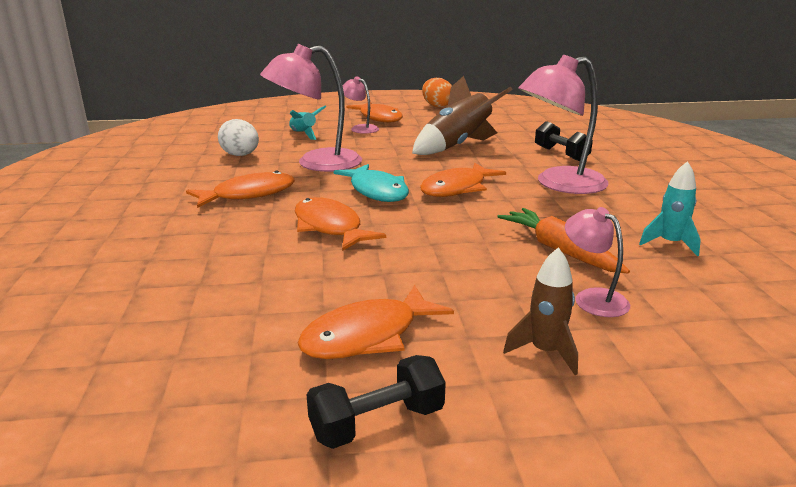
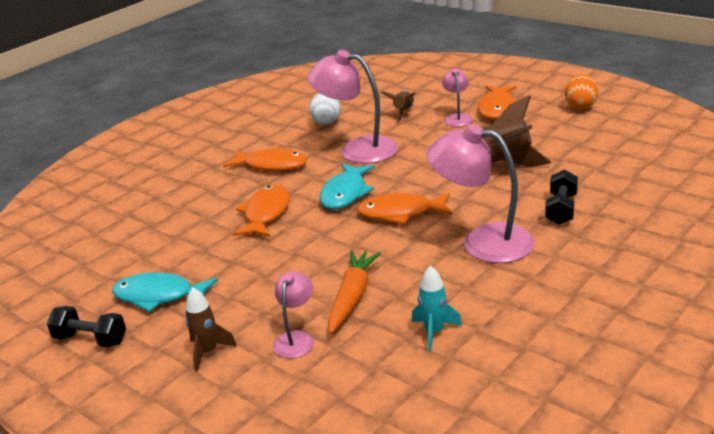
camera: 50 degrees right, 5 degrees up
(303, 134) = (403, 112): turquoise rocket -> brown rocket
(367, 336) = (159, 296): orange fish -> turquoise fish

